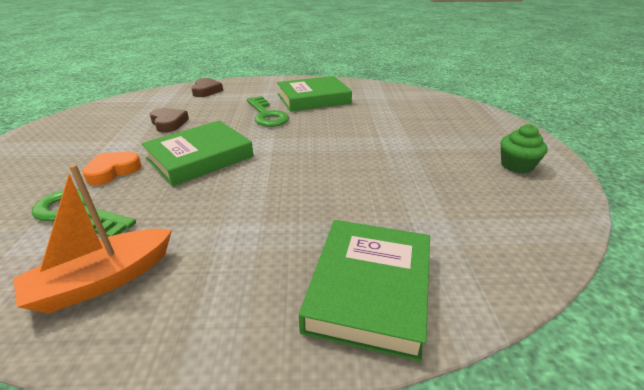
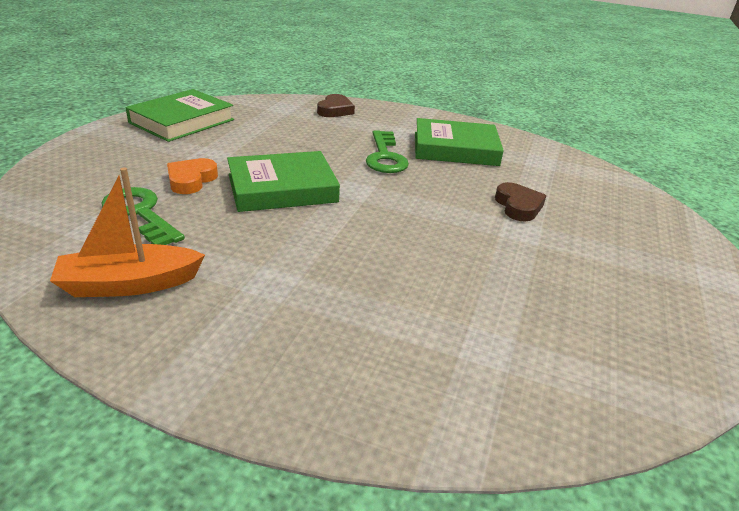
camera: 20 degrees right, 0 degrees up
(113, 171) = (191, 180): orange heart -> orange heart turned 45 degrees counterclockwise
(169, 123) = (273, 140): brown heart -> brown heart (518, 206)
(369, 289) = (368, 380): green book -> green book (182, 121)
(516, 165) = (665, 305): green cupcake -> none

